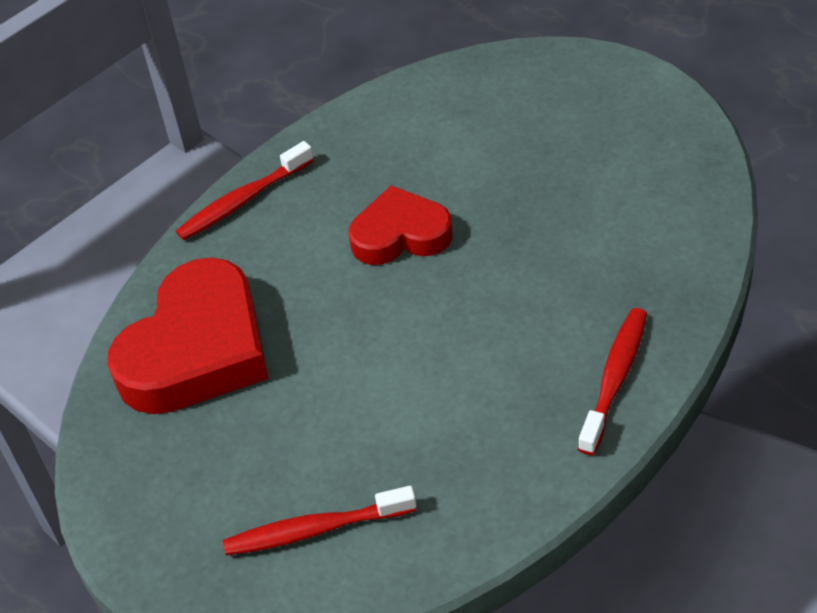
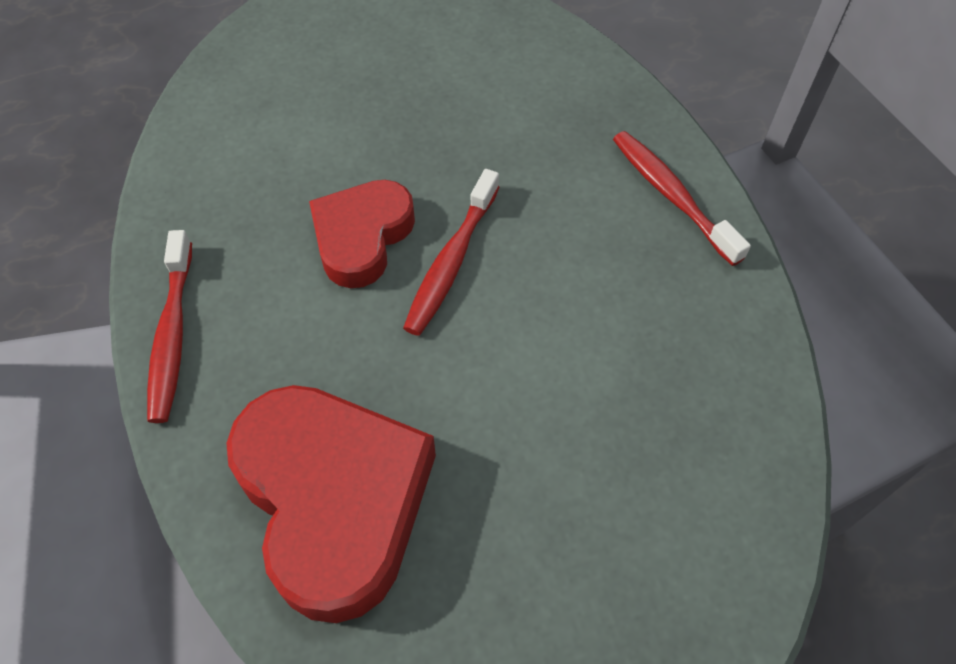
camera: 60 degrees left, 10 degrees up
(315, 529) = (665, 529): red toothbrush -> red toothbrush (451, 262)

